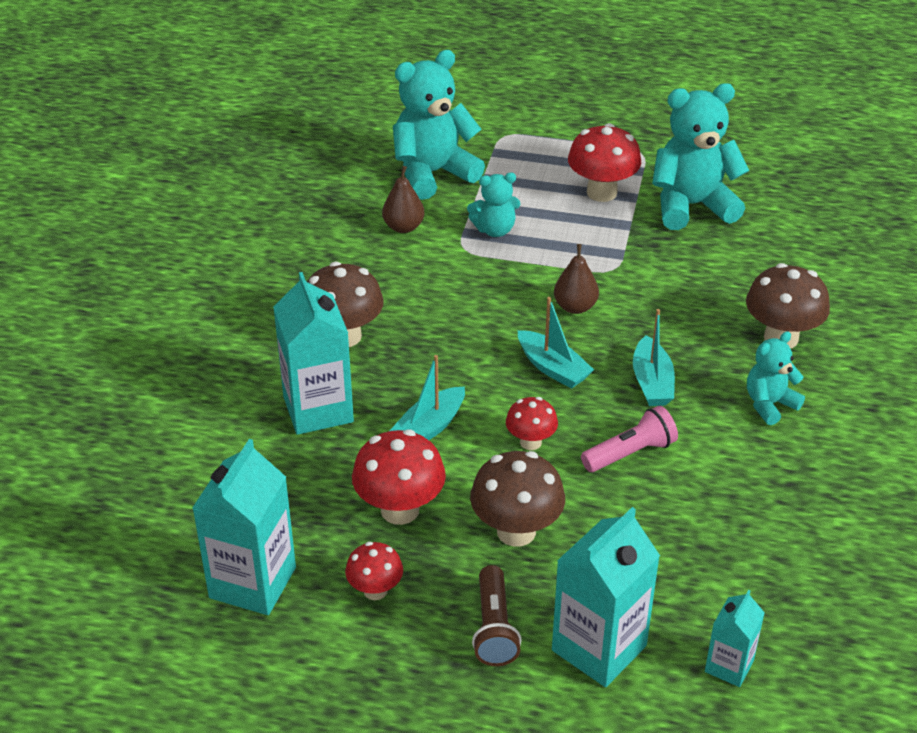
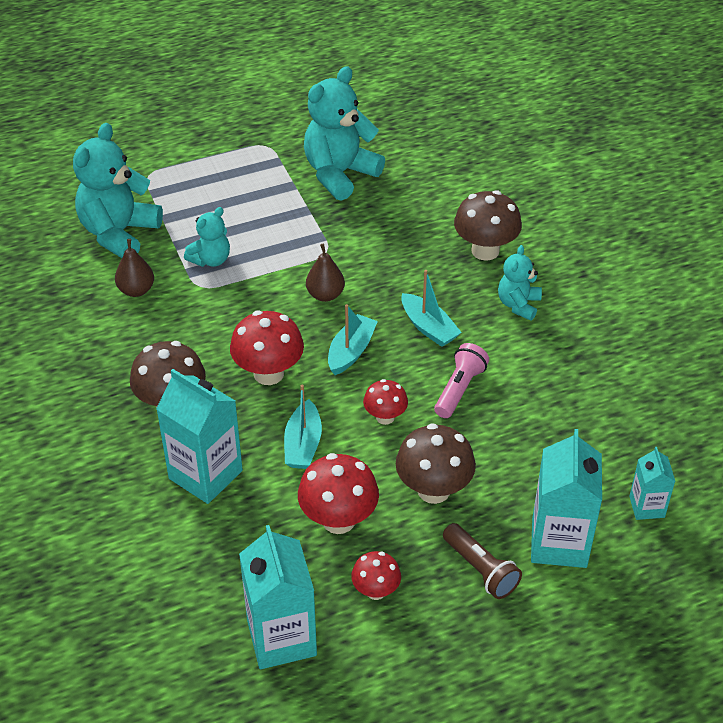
camera: 35 degrees left, 5 degrees up
(553, 368) = (351, 351): turquoise boat -> turquoise boat turned 75 degrees counterclockwise
(601, 192) = (265, 192): red mushroom -> red mushroom (268, 373)

